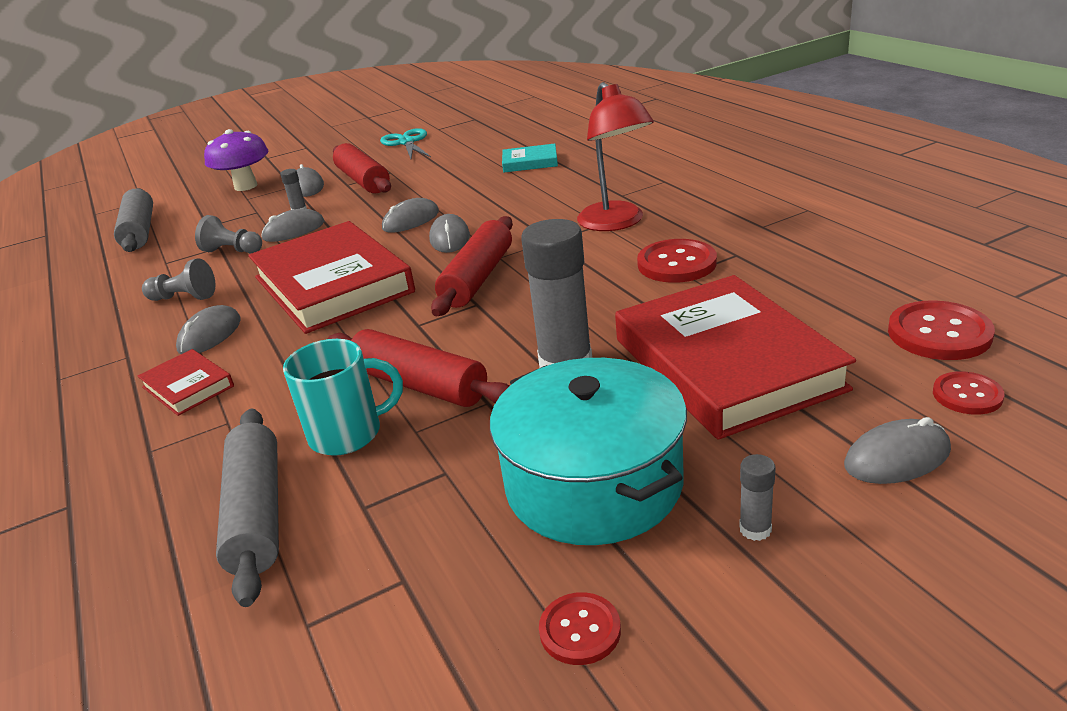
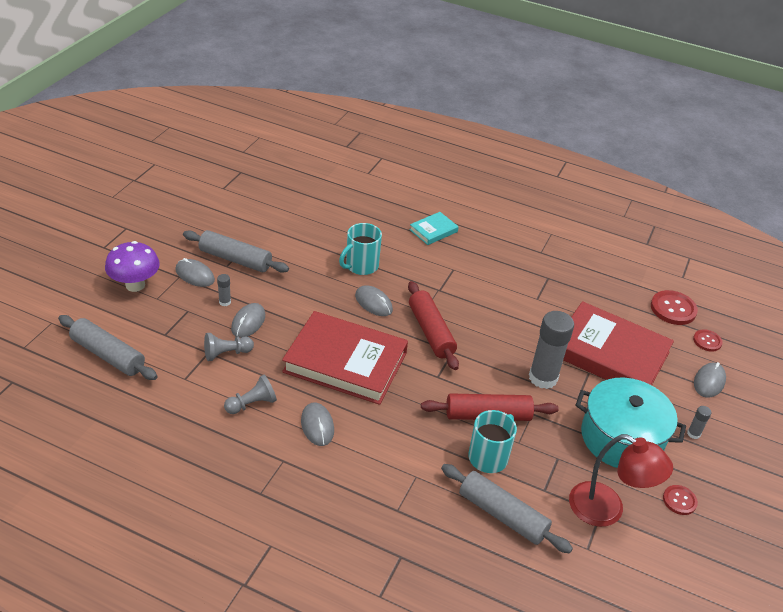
camera: 45 degrees left, 10 degrees up
(188, 386) = (359, 465): red book -> none
(363, 180) = (235, 259): red rolling pin -> grey rolling pin
(407, 142) = (216, 209): turquoise scissors -> none
(411, 220) = (326, 292): grey mouse -> none
(486, 204) = (361, 266): none -> turquoise mug
(530, 162) = (344, 218): turquoise book -> turquoise book (433, 231)
(616, 223) = (462, 266): red lamp -> red lamp (607, 510)
(676, 263) = (526, 292): red button -> none

